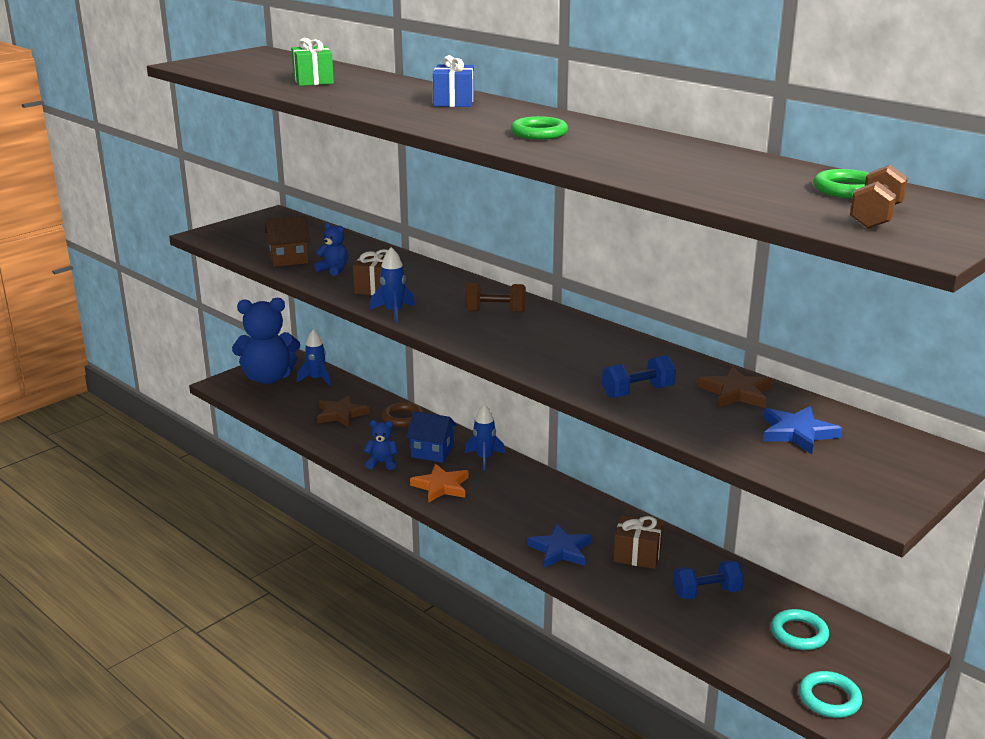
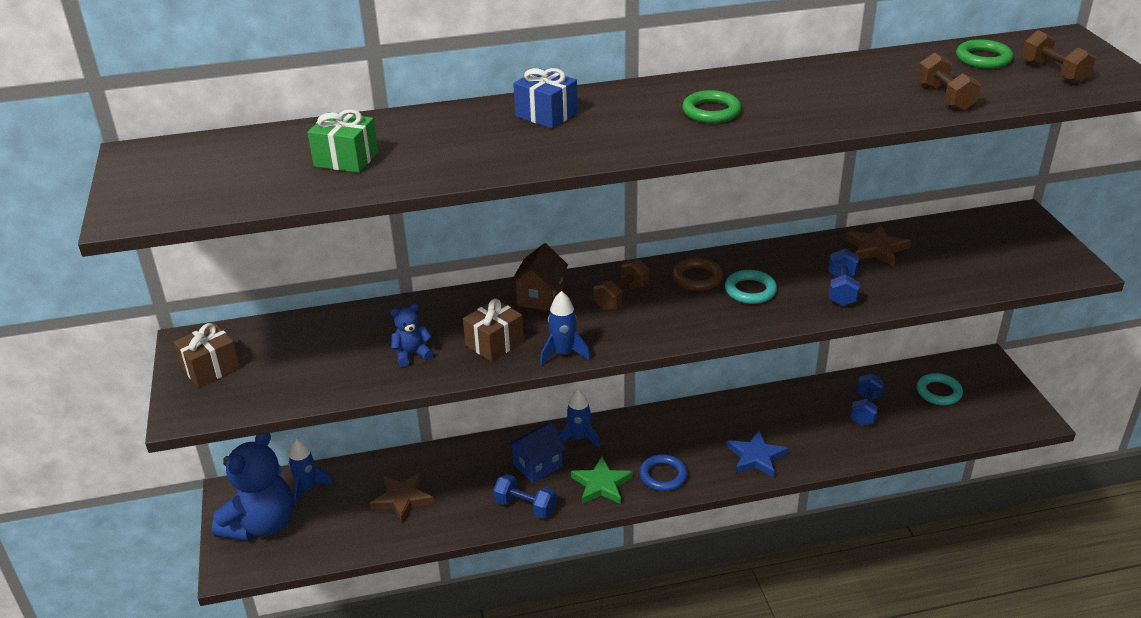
camera: 55 degrees left, 10 degrees up
(289, 259) = (345, 375): brown house -> brown house (540, 297)
(382, 463) = (525, 506): blue teddy bear -> blue dumbbell
(403, 418) = (454, 459): brown ring -> brown ring (697, 278)
(441, 486) = (601, 484): orange star -> green star
(483, 511) = (663, 476): none -> blue ring
(637, 555) = (793, 420): brown gift -> brown gift (210, 368)
(718, 188) = (945, 97): none -> brown dumbbell
(797, 433) = (956, 252): blue star -> none
(829, 698) = (1013, 415): turquoise ring -> turquoise ring (750, 290)

